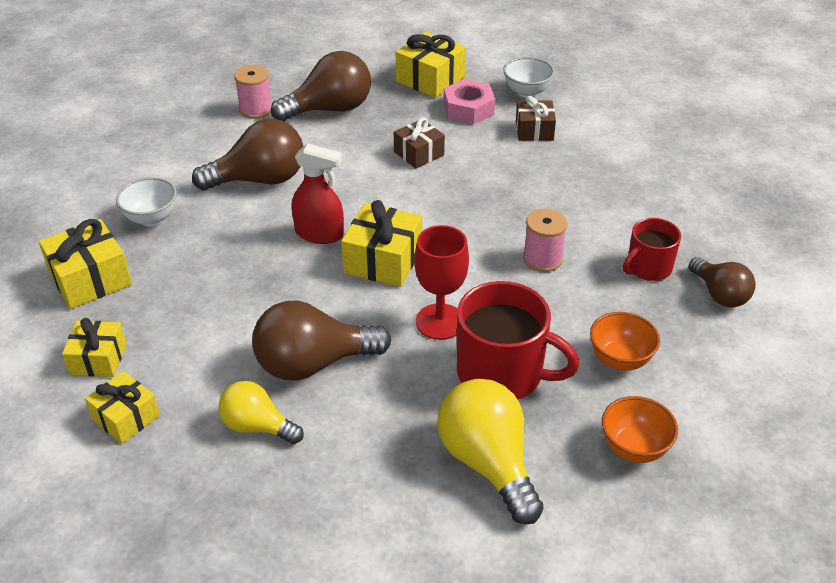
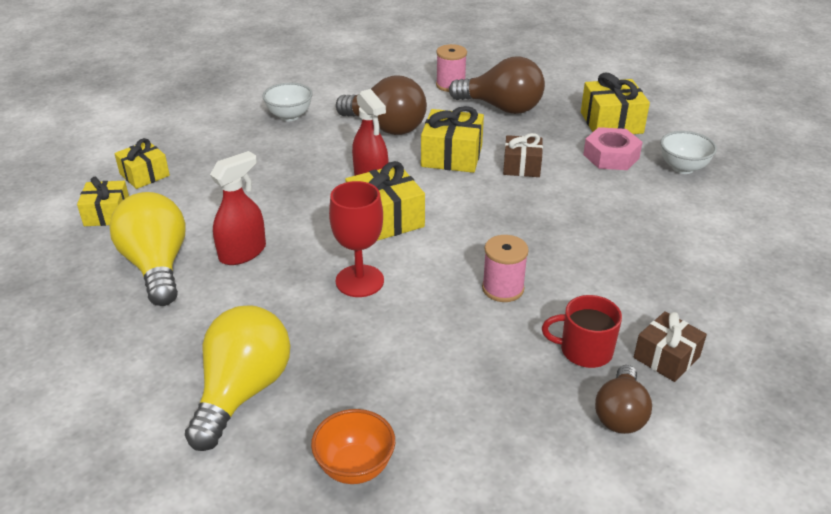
camera: 45 degrees right, 5 degrees down
(90, 279) = (207, 131): yellow gift -> yellow gift (452, 156)
(257, 426) = (157, 266): yellow light bulb -> yellow light bulb, size x1.63
(313, 363) = (243, 252): brown light bulb -> red spray bottle
(502, 373) = (346, 343): red mug -> none
(534, 130) = (645, 197): brown gift -> brown gift (666, 357)
(620, 360) = (448, 398): orange bowl -> none

